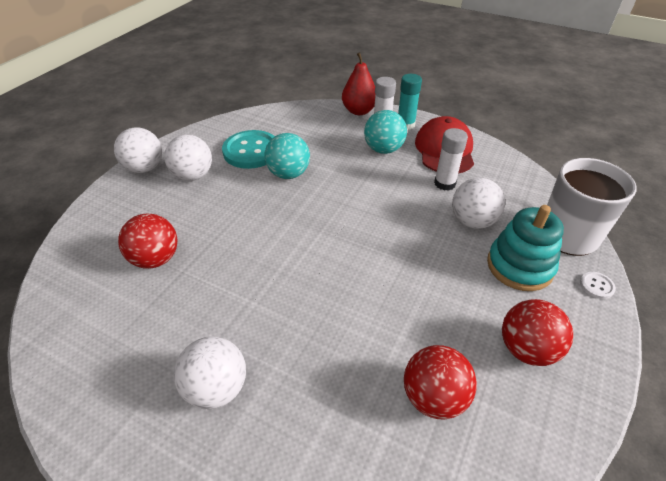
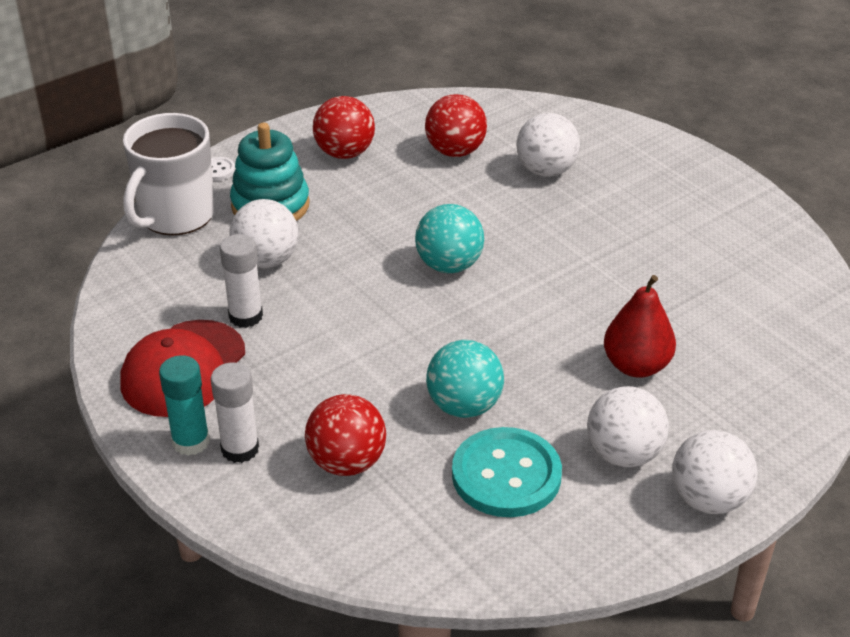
camera: 155 degrees left, 5 degrees down
(156, 259) = (695, 337): red ball -> red ball (347, 462)
(216, 388) = (643, 206): white ball -> white ball (546, 171)
(359, 111) = (244, 508): red pear -> red pear (636, 366)
(383, 149) = (278, 402): turquoise ball -> turquoise ball (449, 265)

